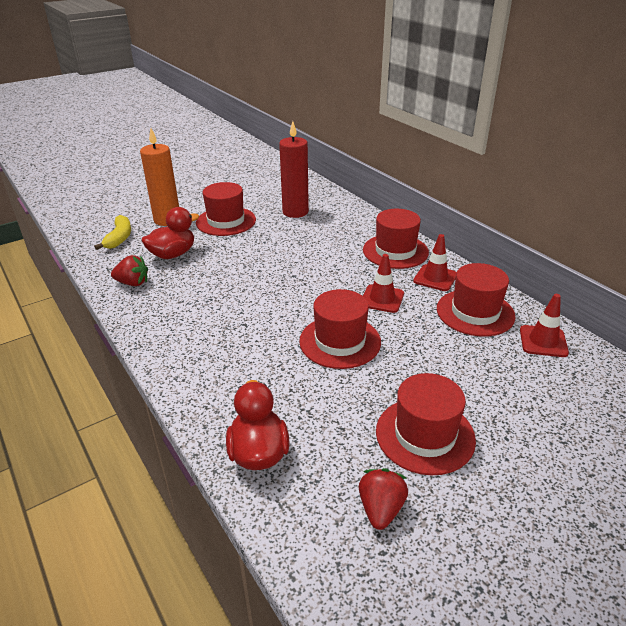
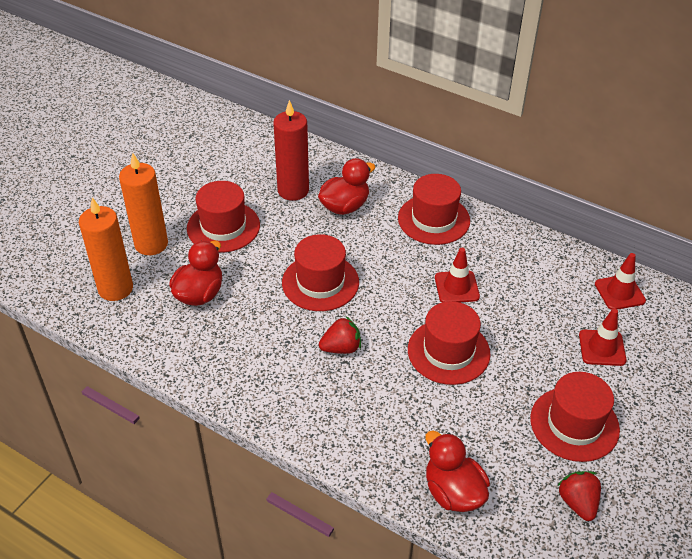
camera: 25 degrees left, 10 degrees up
(119, 238) = (115, 288): yellow banana -> orange candle
(133, 283) = (186, 348): red strawberry -> red strawberry (341, 348)
(327, 228) = (345, 206): none -> red duck
(435, 278) = (491, 244): red traffic cone -> red traffic cone (602, 348)
(475, 312) = (548, 277): red hat -> red hat (320, 282)

